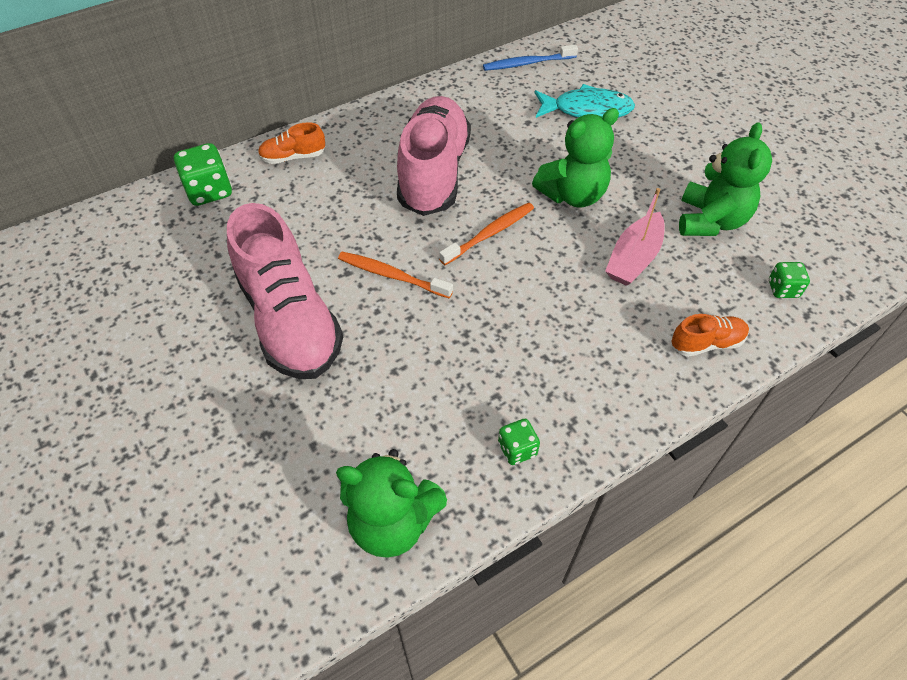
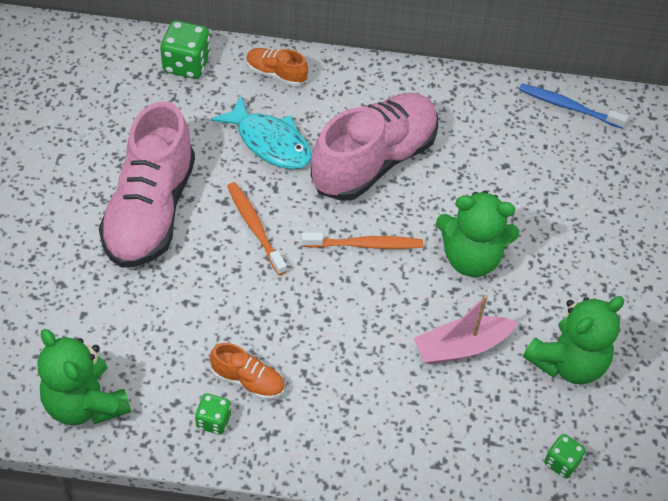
camera: 35 degrees right, 0 degrees up
(587, 110) = (573, 188): turquoise fish -> turquoise fish (269, 142)
(706, 343) = (442, 455): orange shoe -> orange shoe (248, 381)

